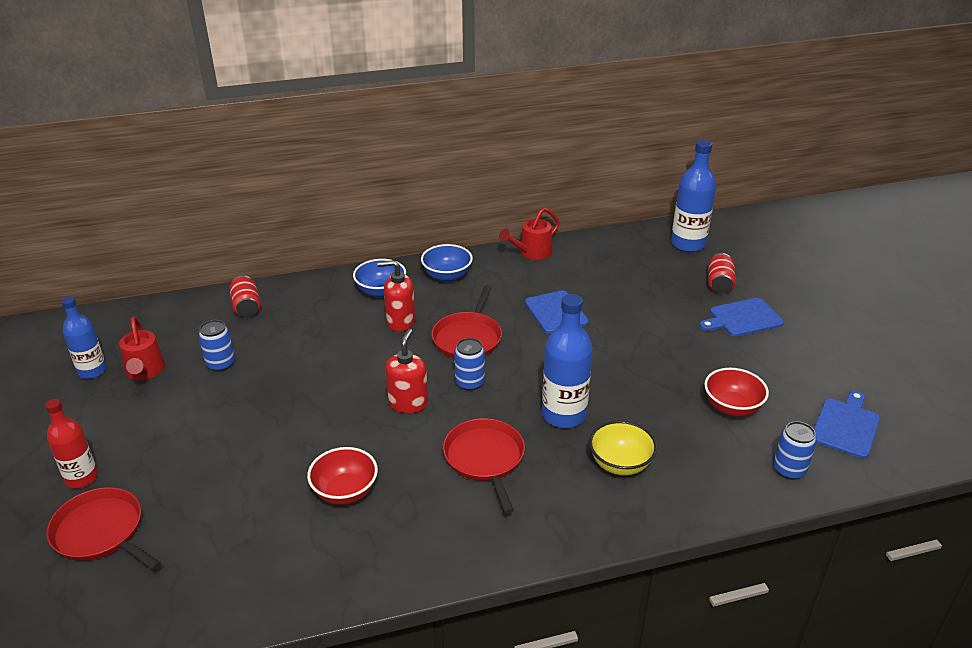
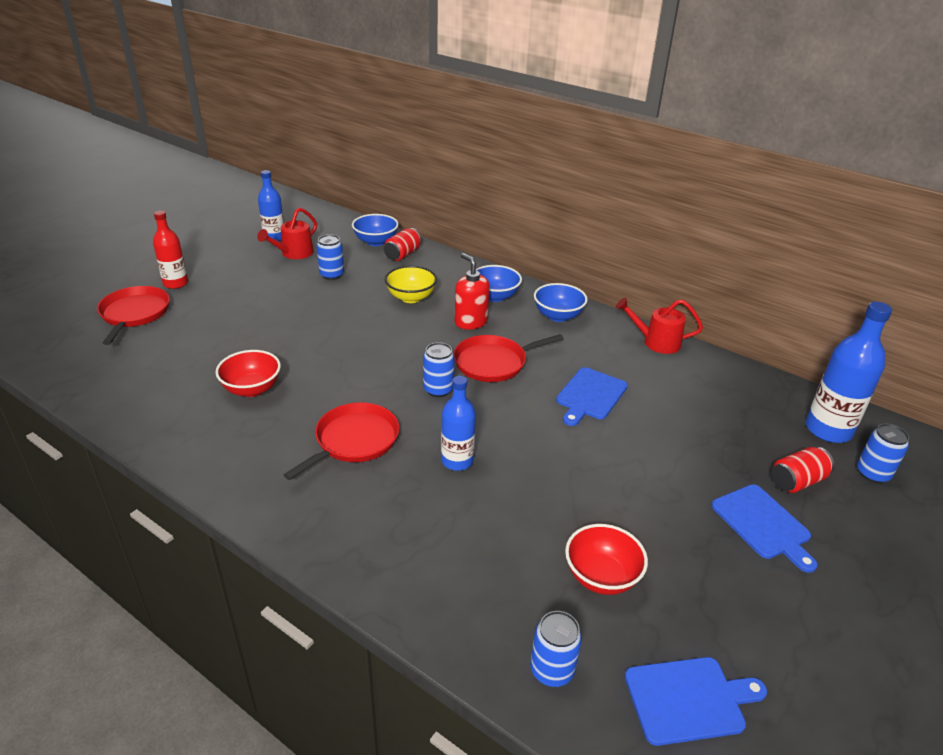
camera: 50 degrees right, 0 degrees up
(201, 312) = (376, 242): none -> blue bowl
(408, 403) = (379, 371): red soap dispenser -> none
(564, 415) = (457, 461): blue bottle -> blue bottle, size x0.66
(620, 464) = (428, 527): yellow bowl -> yellow bowl (411, 297)
(737, 254) = (872, 474): none -> blue can
(742, 318) = (763, 524): blue cutting board -> blue cutting board turned 150 degrees counterclockwise

